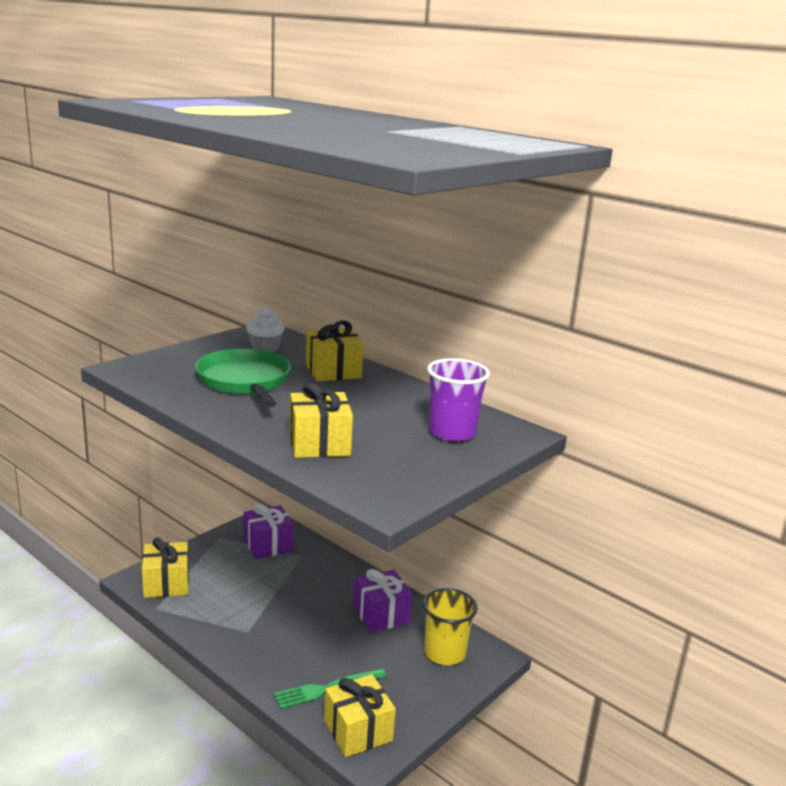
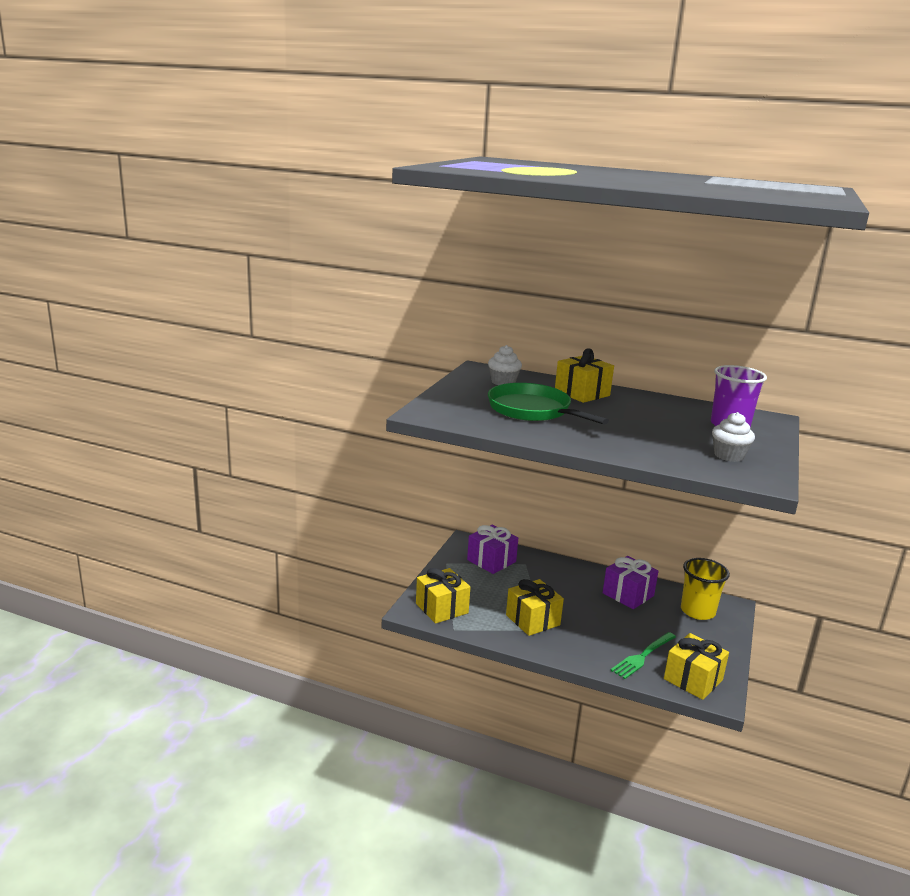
camera: 20 degrees left, 0 degrees up
(319, 444) = (659, 448): yellow gift -> yellow gift (533, 620)
(389, 467) = (729, 456): none -> white cupcake

